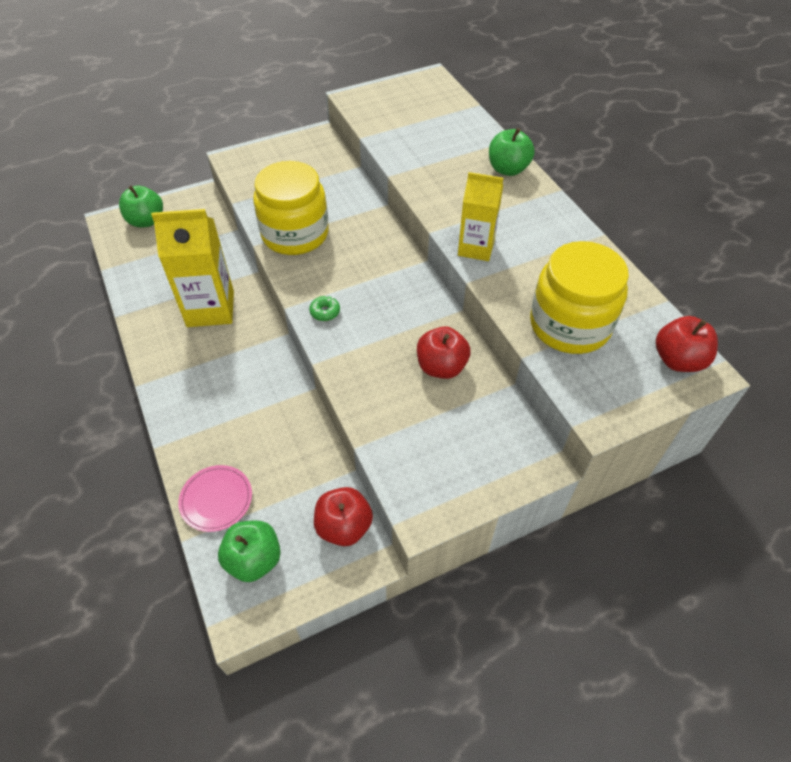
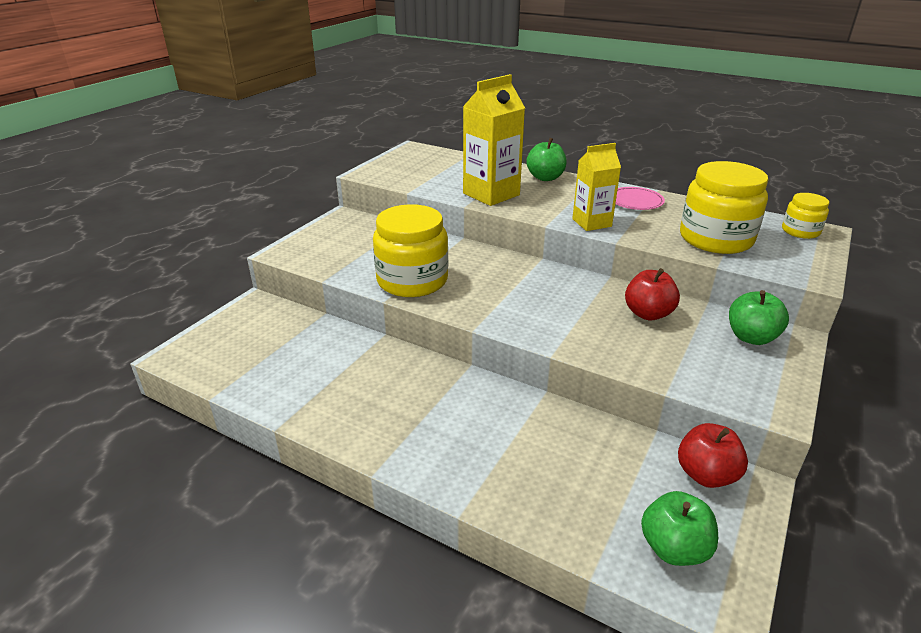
camera: 35 degrees left, 20 degrees down
(146, 221) = (218, 341): green apple -> green apple (751, 337)
(210, 309) = (374, 379): yellow carton -> yellow carton (491, 194)
(216, 499) = (576, 522): pink plate -> pink plate (635, 201)
(325, 312) = (511, 319): green donut -> none
(678, 360) = (800, 231): red apple -> yellow jar

